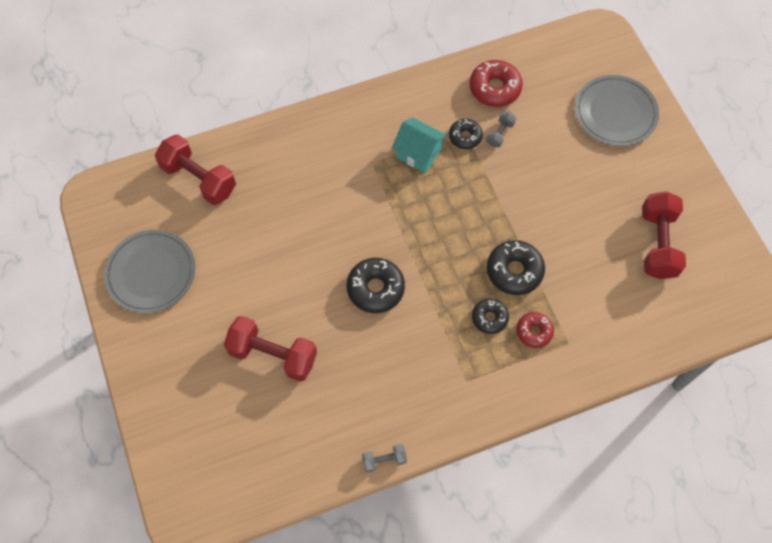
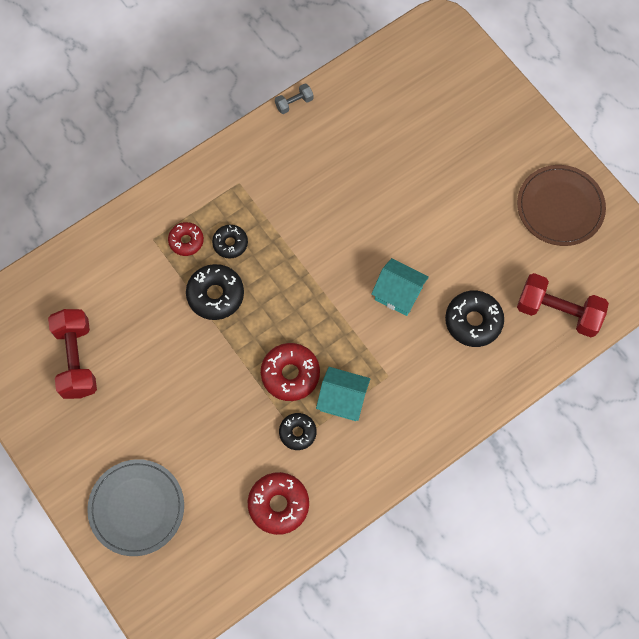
camera: 165 degrees right, 5 degrees up
(151, 273) = (560, 207): grey plate -> brown plate
(273, 355) = (418, 162): red dumbbell -> none
(339, 230) = (398, 293): none -> turquoise house
(375, 288) = (344, 244): black donut -> black donut (473, 321)
(459, 184) = (290, 374): none -> red donut
(500, 134) = (260, 446): grey dumbbell -> none

